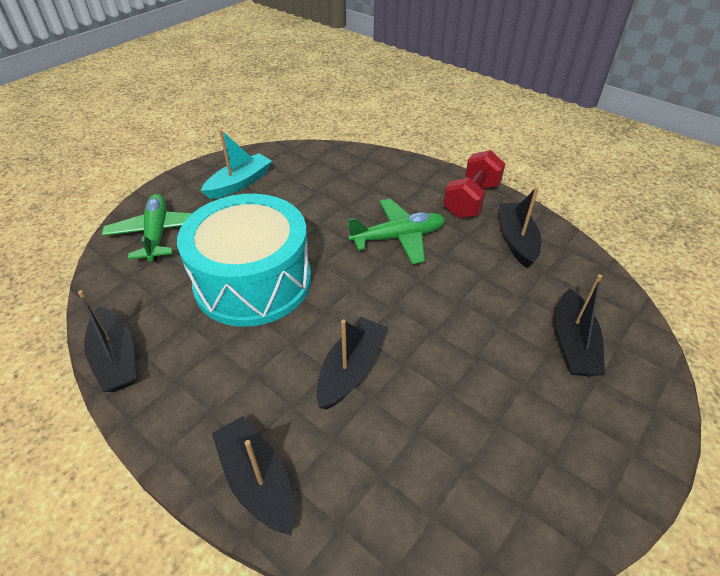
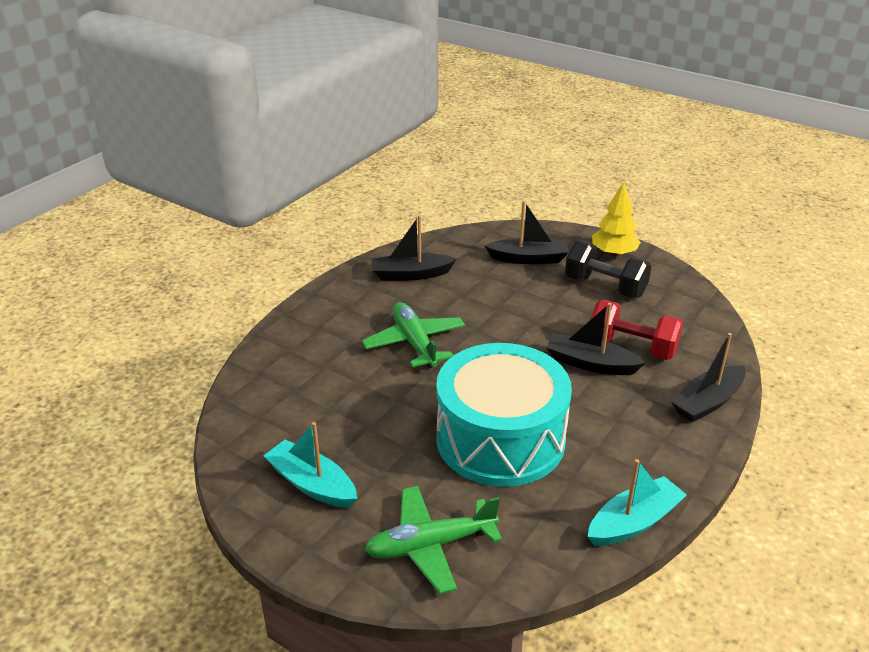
camera: 95 degrees left, 10 degrees down
(116, 358) = (634, 522): black boat -> turquoise boat
(471, 200) = (348, 296): red dumbbell -> red dumbbell (632, 347)
(517, 419) = (605, 287): none -> black dumbbell
(615, 451) = (614, 253): none -> yellow tree

